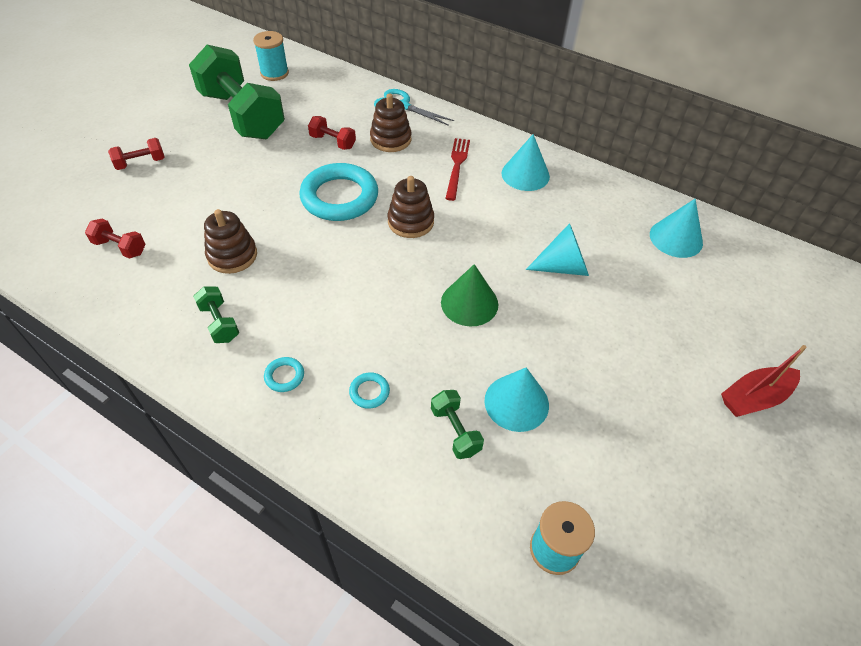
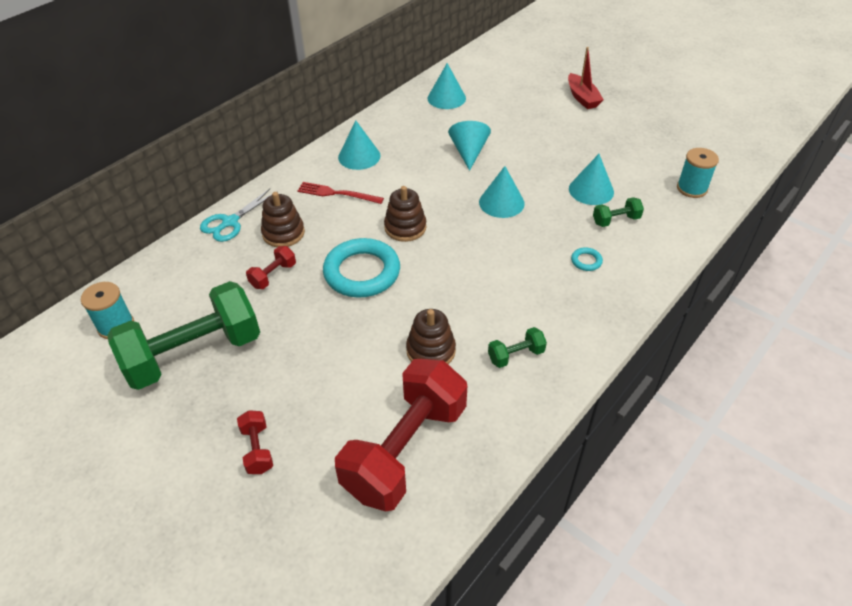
camera: 80 degrees left, 5 degrees down
(120, 247) = (405, 450): red dumbbell -> red dumbbell, size x2.42
(284, 376) = (573, 310): turquoise ring -> none
(469, 303) = (501, 202): green cone -> turquoise cone

